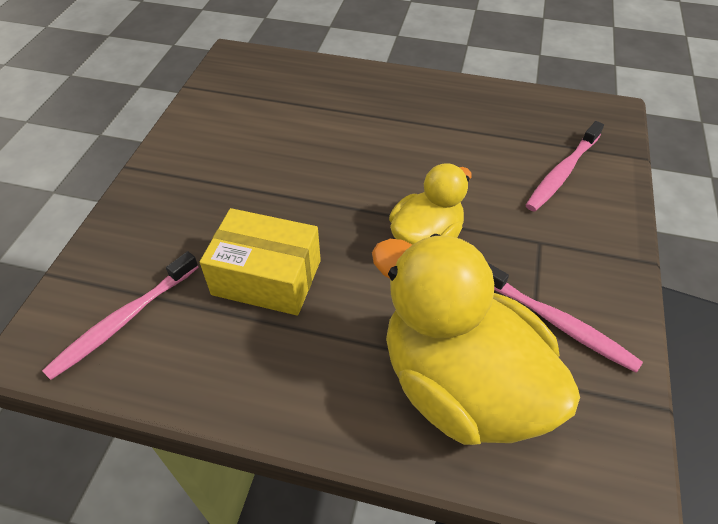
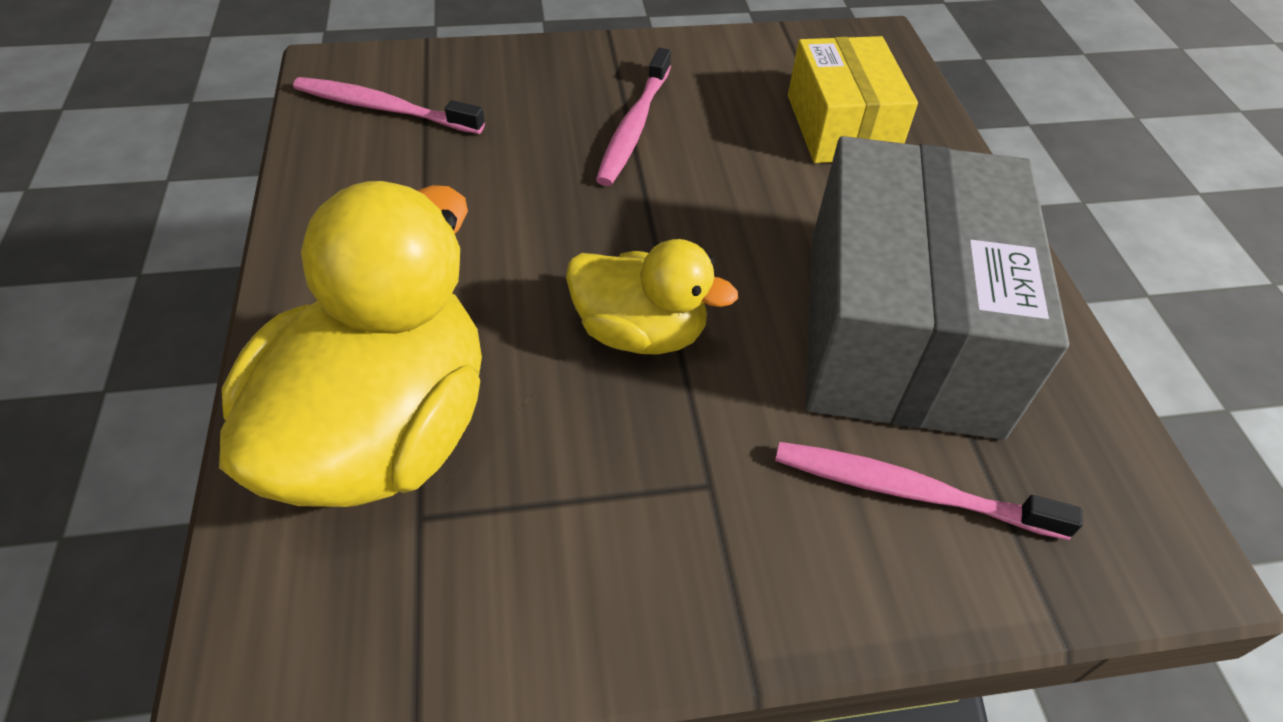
camera: 65 degrees right, 0 degrees up
(267, 277) = (490, 194): yellow box -> yellow box (841, 126)
(465, 138) = (899, 330): none -> grey box
(556, 322) = (540, 536): pink toothbrush -> pink toothbrush (634, 126)

